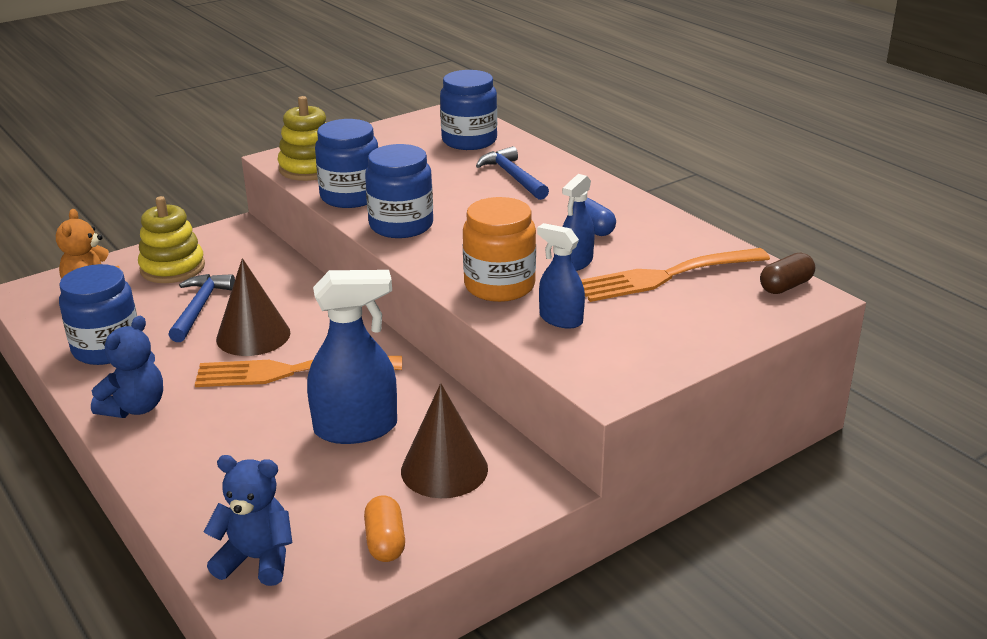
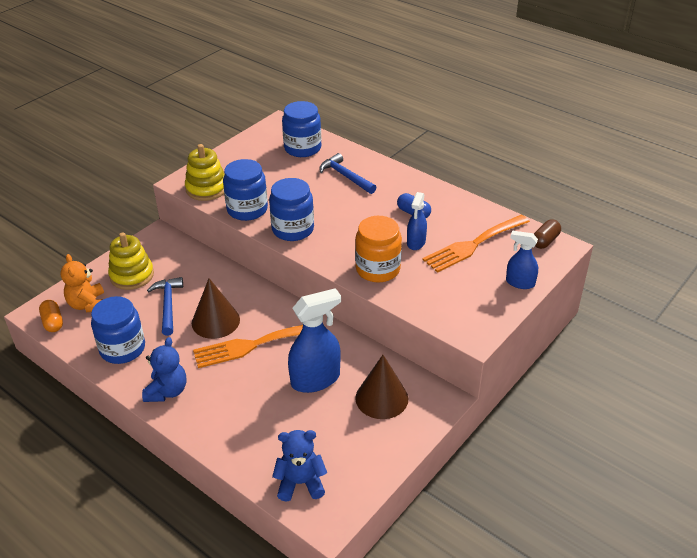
camera: 15 degrees left, 10 degrees up
(385, 542) = (370, 455): orange capsule -> orange capsule (53, 322)
(560, 319) = (426, 289): blue spray bottle -> blue spray bottle (520, 283)

